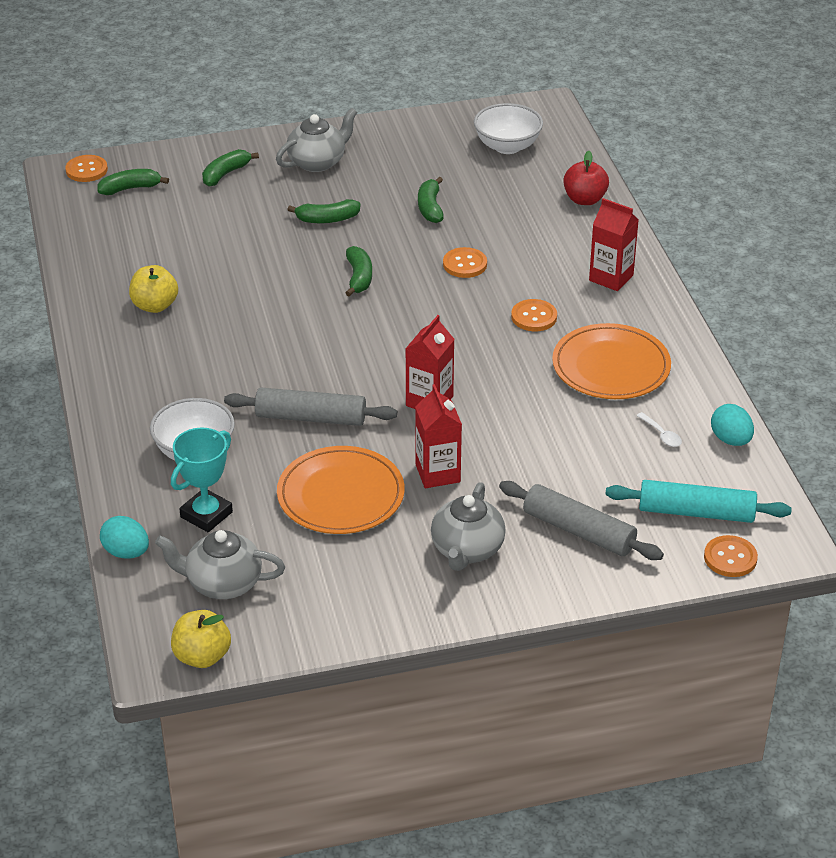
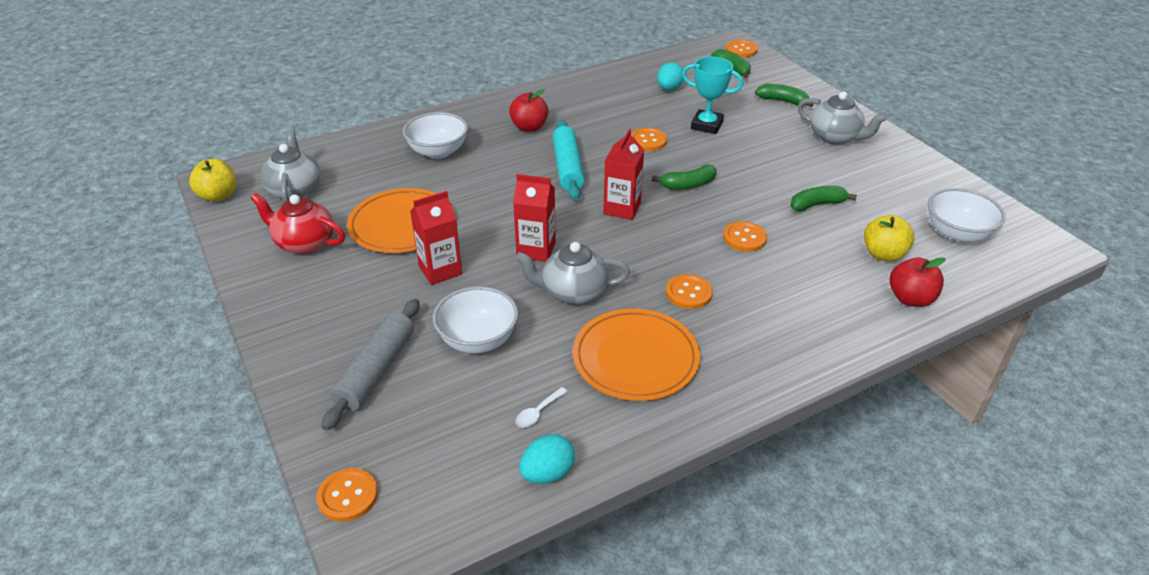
camera: 75 degrees right, 0 degrees up
(126, 552) = (325, 146): turquoise egg -> turquoise egg (669, 89)
(155, 306) = (598, 105): yellow apple -> yellow apple (883, 254)
(177, 369) = (529, 127): none -> red apple
(206, 514) = (369, 169): turquoise trophy -> turquoise trophy (706, 125)
(257, 285) = (648, 141): none -> orange button
(311, 417) = (493, 194): grey rolling pin -> none
(327, 219) = (758, 156): green banana -> none
(343, 577) = (304, 243): none -> red teapot
(467, 550) = (342, 303): grey teapot -> grey teapot (573, 292)
(556, 459) = (478, 340): none -> white bowl
(611, 278) = (786, 337): red carton -> red carton (622, 208)
(696, 512) = (418, 457): turquoise rolling pin -> turquoise rolling pin (568, 167)

